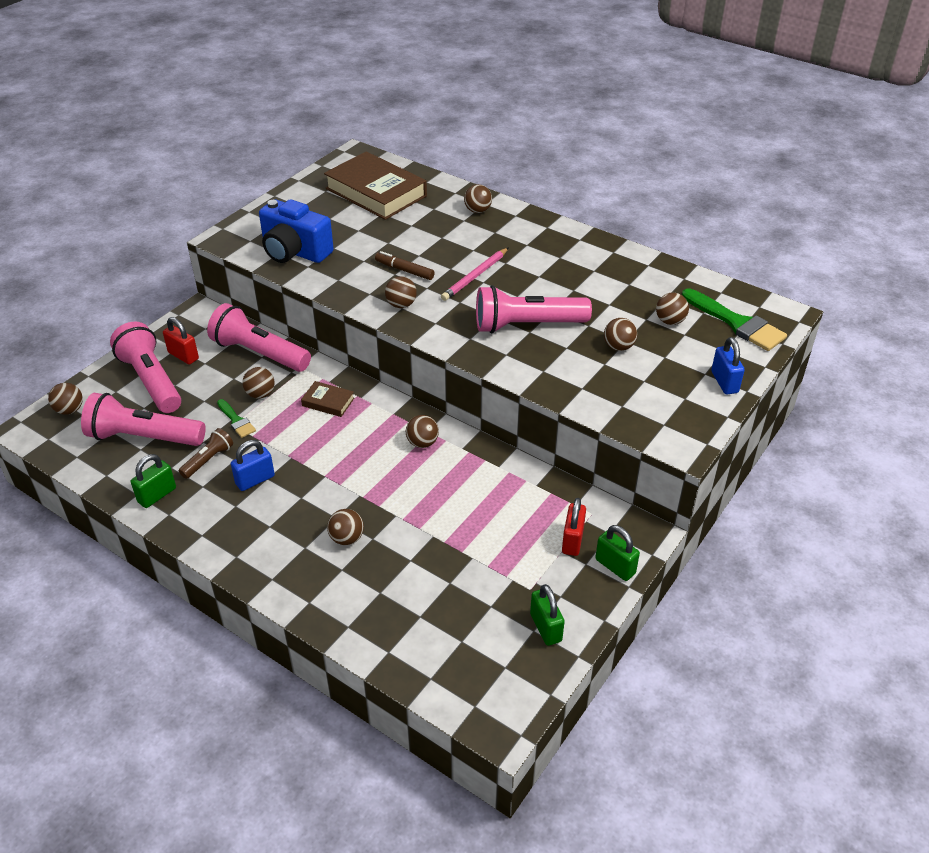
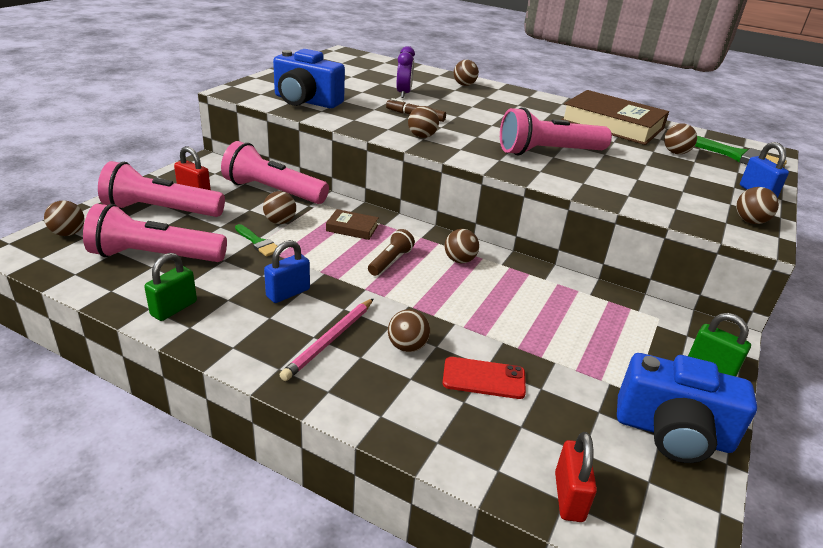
camera: 10 degrees left, 10 degrees down
(151, 380) = (161, 210): pink flashlight -> pink flashlight turned 45 degrees counterclockwise
(208, 460) = (231, 276): brown flashlight -> brown flashlight (390, 261)
(376, 192) = (370, 72): brown book -> brown book (612, 124)
(403, 231) = (403, 94): none -> purple clock
(403, 571) = (484, 378): none -> red phone
(475, 276) = (483, 121): pink pencil -> pink pencil (330, 340)
(545, 627) = (672, 433): green padlock -> blue camera
(572, 540) = (653, 343): red padlock -> red padlock (569, 497)
(618, 347) = (642, 168): brown ball -> brown ball (750, 221)

